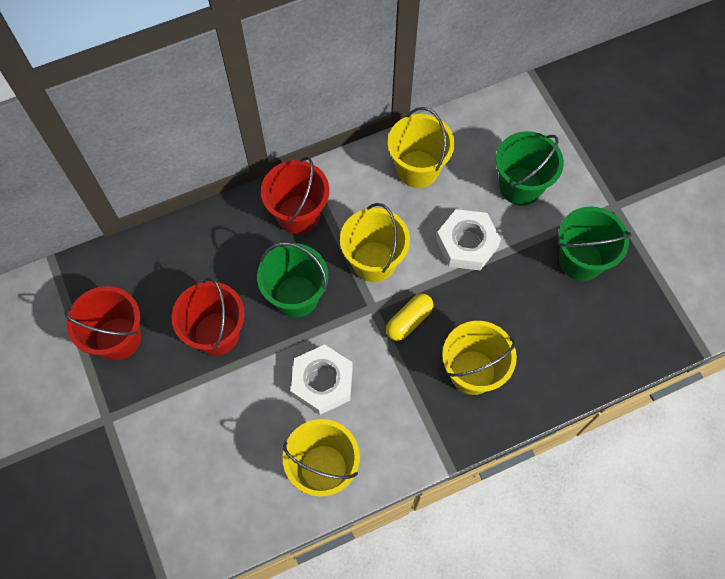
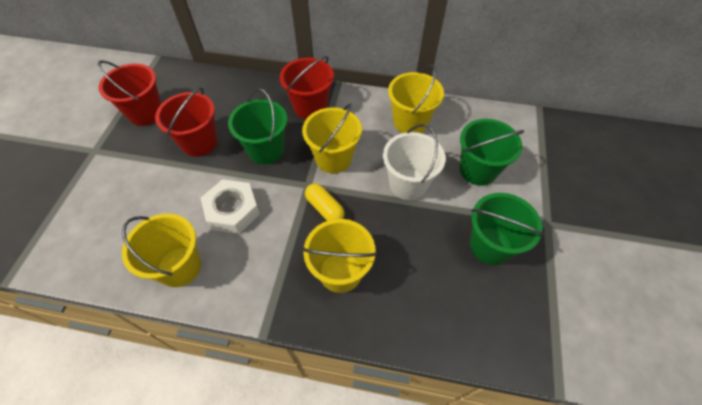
camera: 35 degrees right, 10 degrees down
(409, 321) = (325, 208): yellow capsule -> yellow capsule turned 60 degrees clockwise
(467, 244) = (408, 184): white nut -> white bucket

